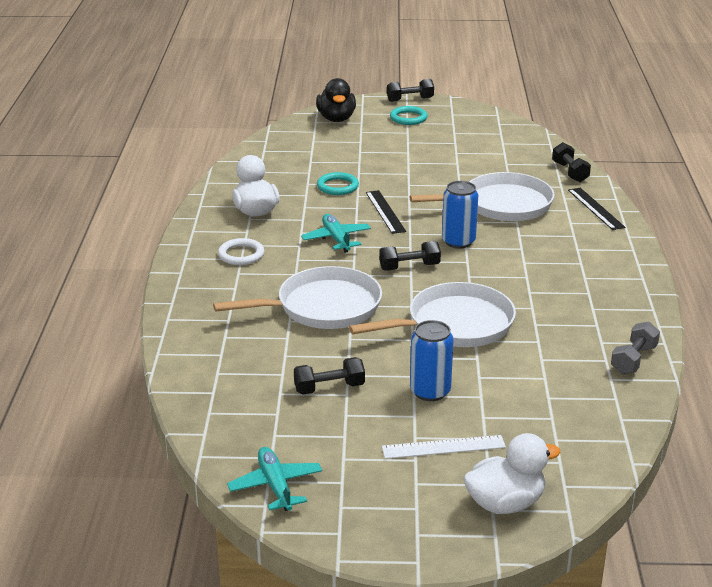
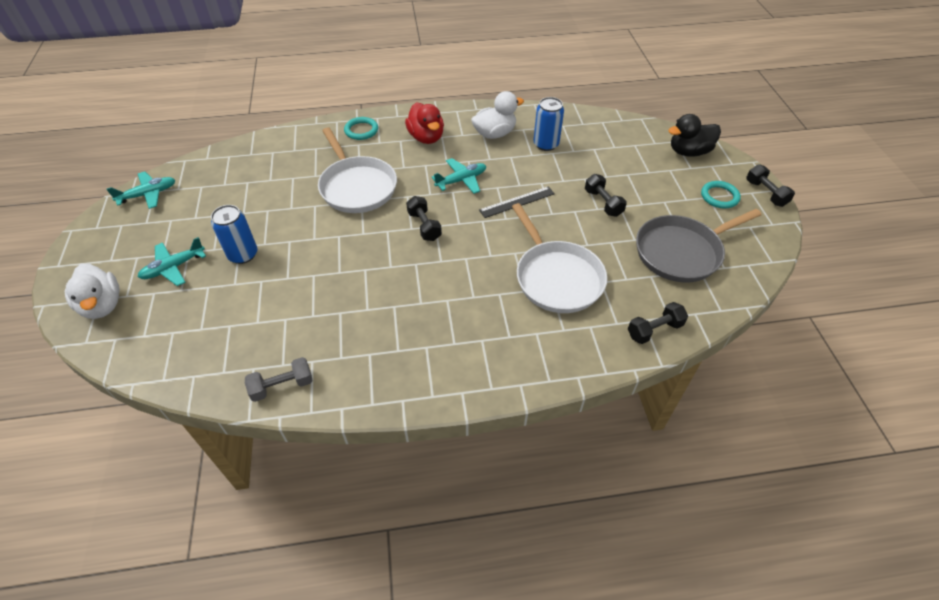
camera: 80 degrees right, 20 degrees up
(241, 255) = (426, 137): white ring -> red duck
(329, 388) = (251, 203): black dumbbell -> black dumbbell (603, 203)
(337, 186) = (553, 170): turquoise ring -> turquoise ring (361, 130)
(443, 447) = (173, 267): white ruler -> turquoise plane
(455, 324) = (336, 261): white pan -> none
(458, 241) = (475, 252): blue can -> blue can (546, 144)
(479, 146) = (681, 252): none -> grey pan
(595, 208) = (575, 354): black ruler -> none
(633, 359) = (282, 386): grey dumbbell -> grey dumbbell turned 45 degrees counterclockwise

